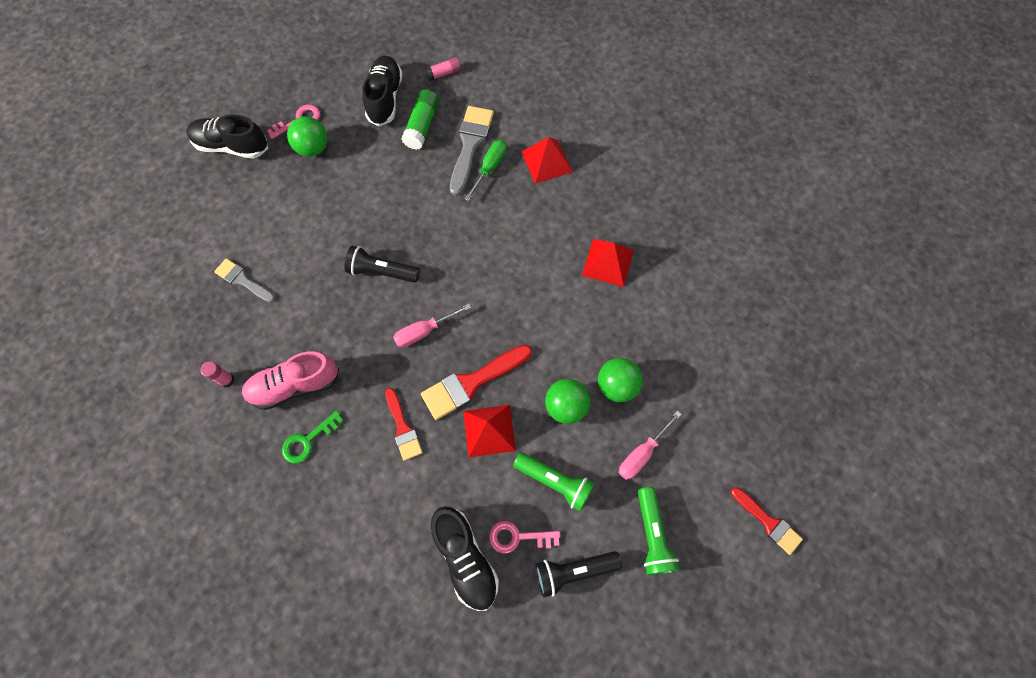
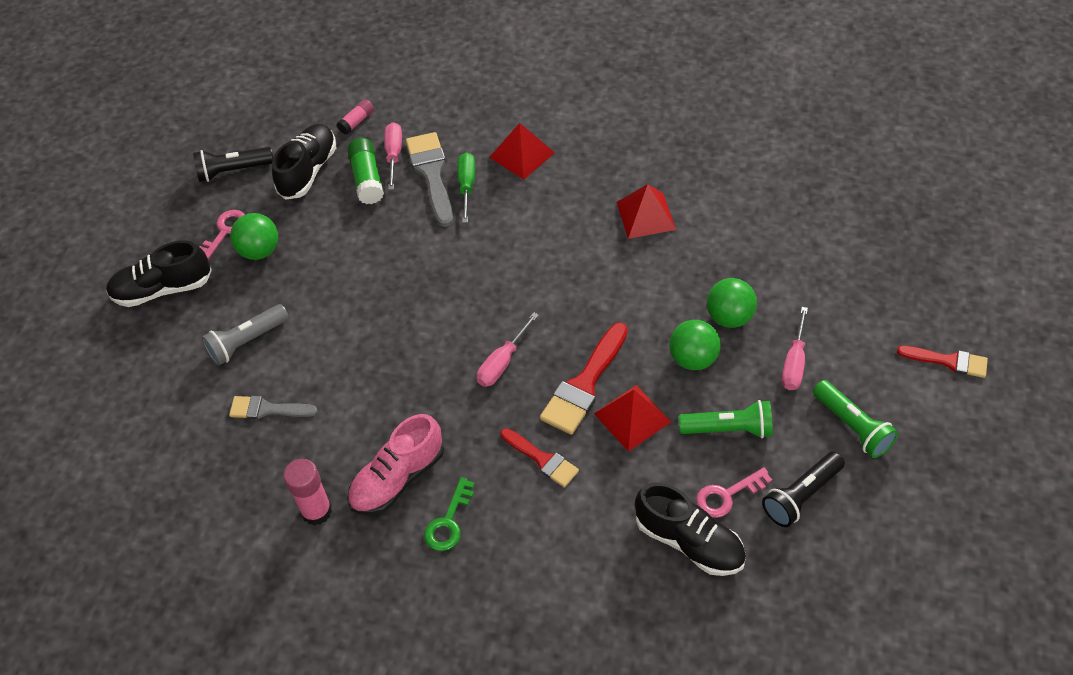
camera: 25 degrees left, 15 degrees down
(227, 380) = (316, 511): pink glue stick -> pink glue stick, size x1.65
(261, 218) = (247, 341): none -> grey flashlight
(382, 271) = (418, 329): black flashlight -> black flashlight (233, 171)
(385, 98) = (308, 171): black shoe -> black shoe turned 45 degrees clockwise
(453, 115) = (394, 155): none -> pink screwdriver

